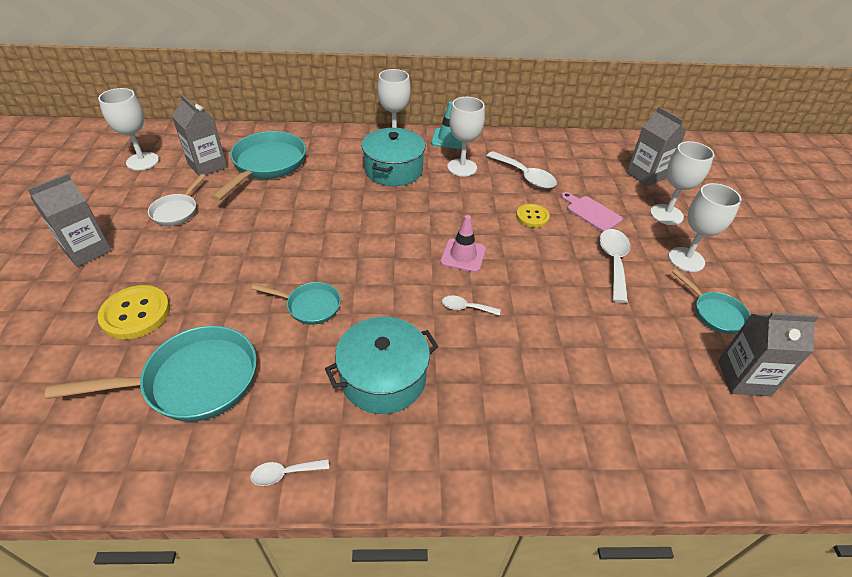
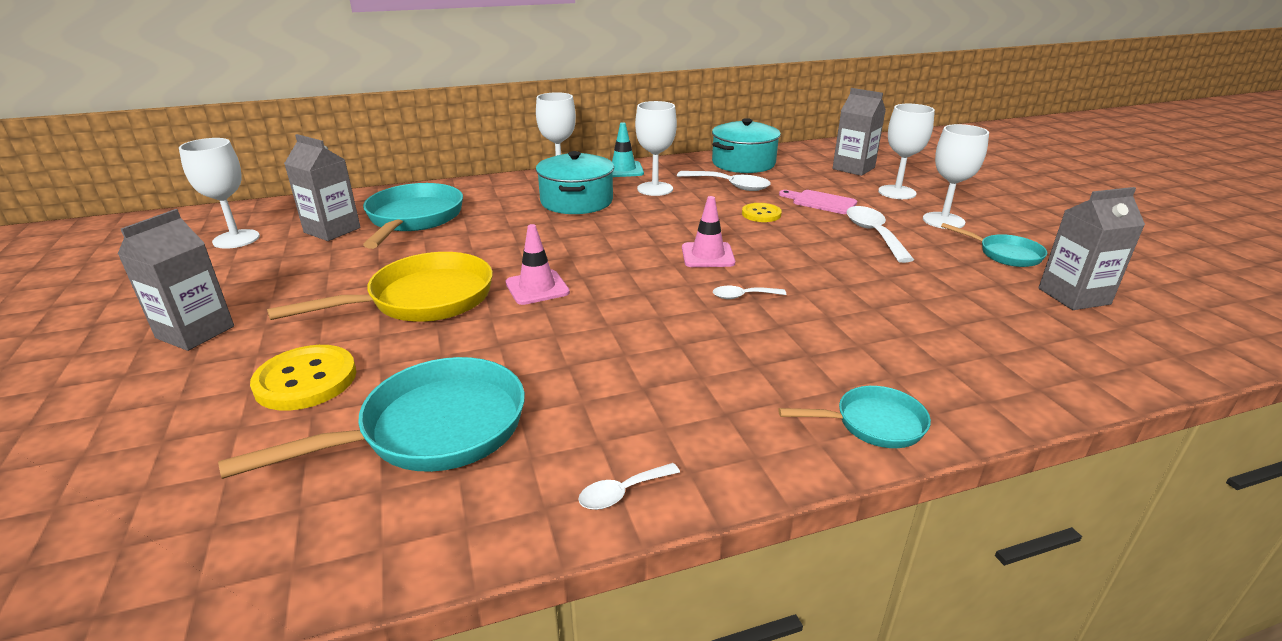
camera: 15 degrees left, 15 degrees down
(177, 211) = (312, 275): white pan -> none
(238, 254) = (422, 299): none -> yellow pan
(310, 306) = (550, 329): turquoise pan -> turquoise pan (873, 424)
(320, 261) = (537, 288): none -> pink traffic cone
(383, 378) = (689, 374): turquoise pot -> turquoise pot (743, 163)

